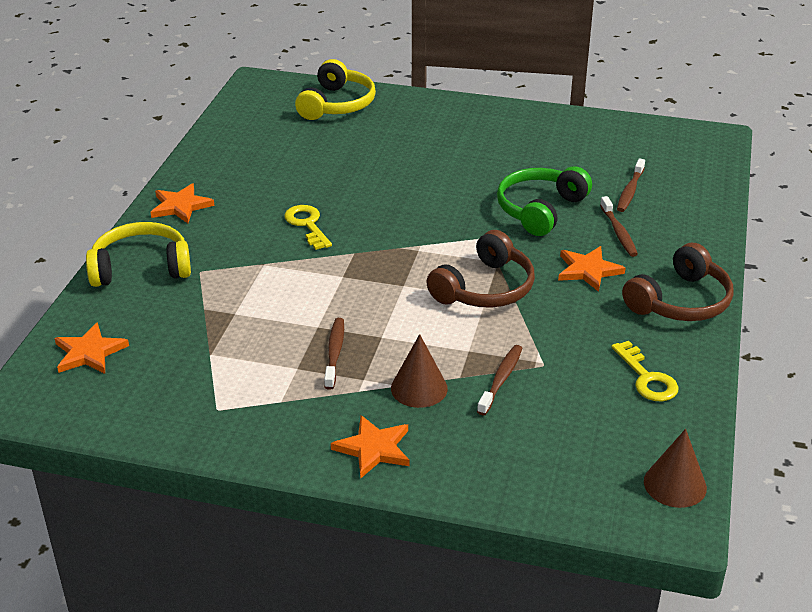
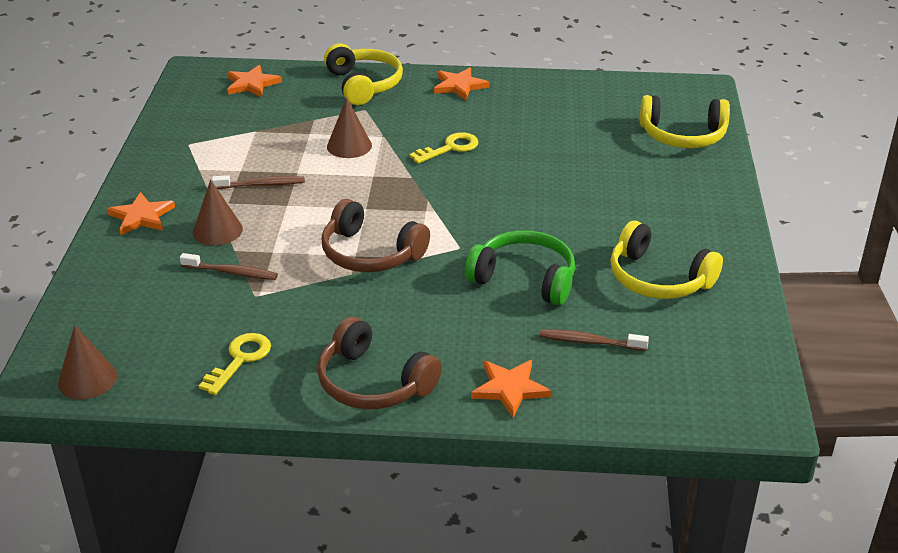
camera: 80 degrees right, 0 degrees up
(275, 287) = (349, 146): none -> brown cone
(550, 149) = (658, 279): none -> yellow headphones
(588, 270) = (417, 316): orange star -> orange star (510, 389)
(618, 232) = (497, 335): brown toothbrush -> none
(646, 378) = (240, 360): yellow key -> yellow key turned 150 degrees clockwise

